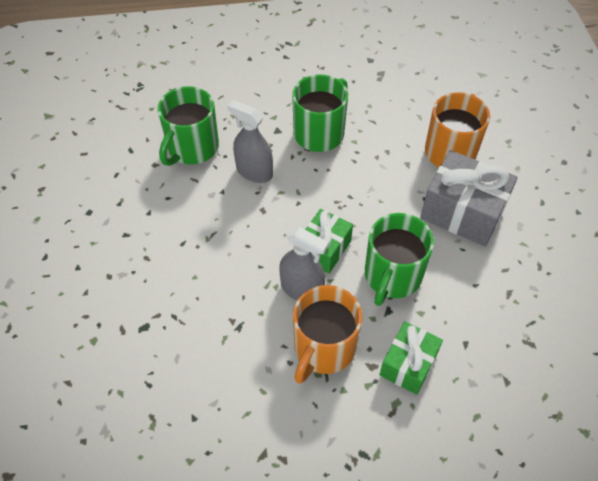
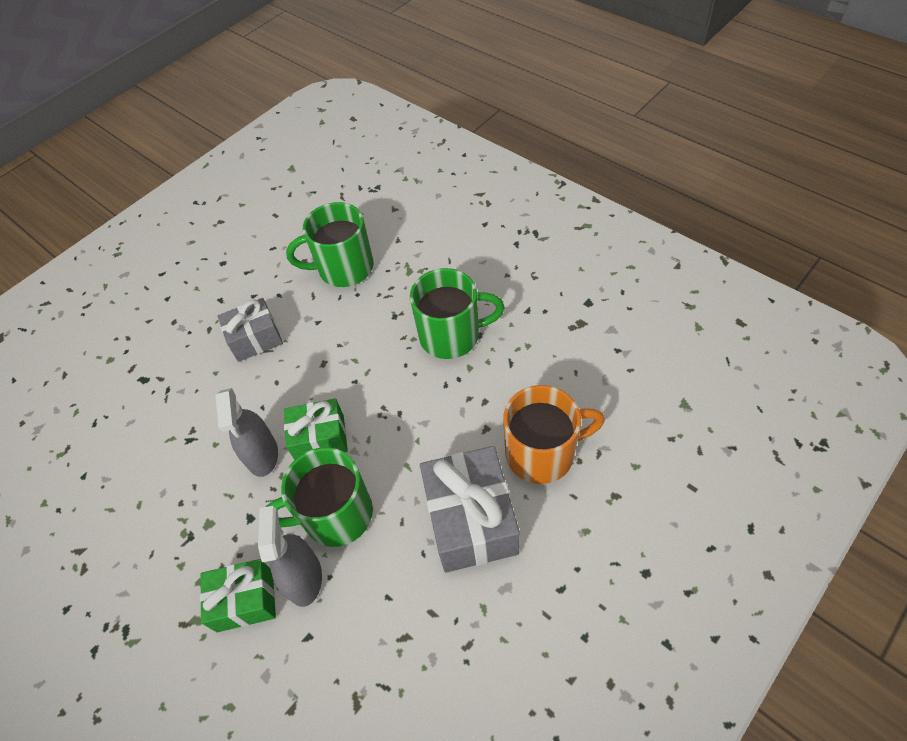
camera: 55 degrees right, 0 degrees up
(193, 235) = (255, 339): none -> grey gift
(254, 172) = (359, 326): grey spray bottle -> grey spray bottle (304, 578)
(323, 348) = (212, 518): orange mug -> none

